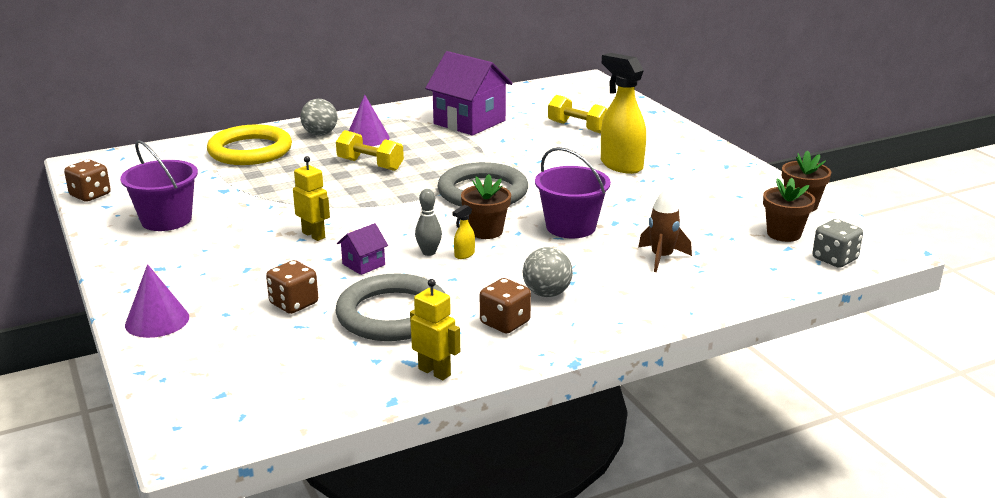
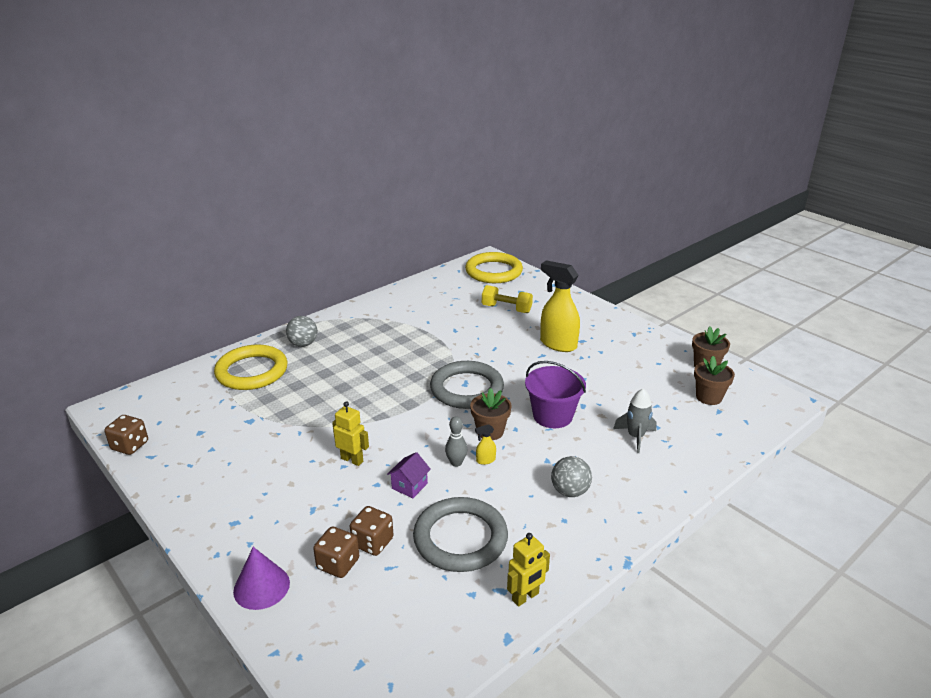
camera: 15 degrees left, 5 degrees up
(166, 220) = (214, 464): purple bucket -> none
(367, 138) = (345, 343): purple cone -> none
(370, 165) = (361, 372): yellow dumbbell -> none
(435, 372) = (525, 597): yellow robot -> yellow robot turned 120 degrees clockwise
(464, 255) = (485, 460): yellow spray bottle -> yellow spray bottle turned 45 degrees clockwise
(469, 122) = (419, 314): purple house -> none
(505, 323) = (553, 530): brown dice -> brown dice (338, 564)
(585, 92) = (493, 271): none -> yellow ring
(661, 257) = (635, 437): brown rocket -> grey rocket
(834, 259) = (756, 417): grey dice -> none

